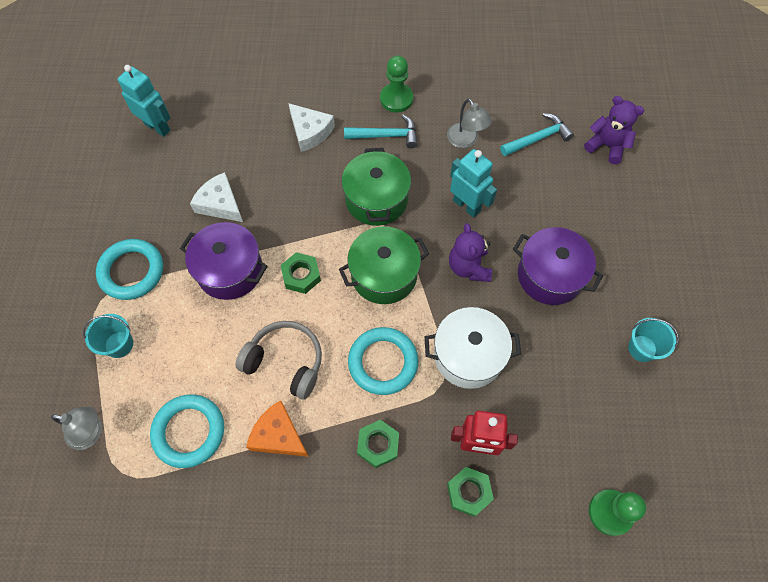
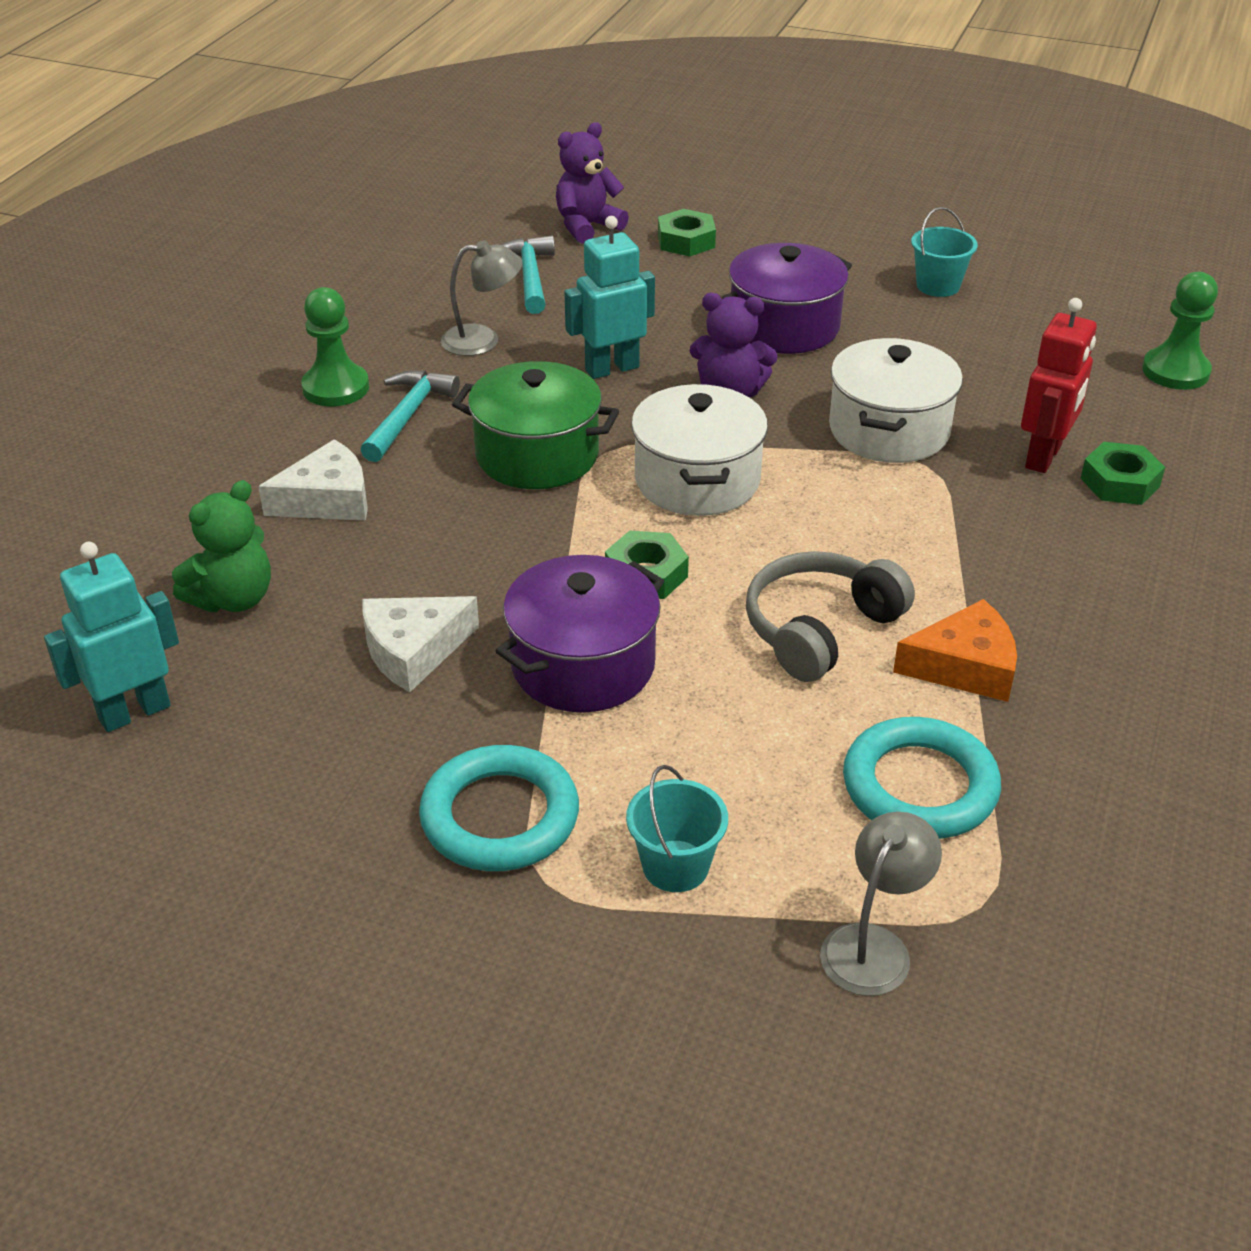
camera: 70 degrees left, 25 degrees down
(232, 128) = (233, 598): none -> green teddy bear
(278, 435) = (964, 666): orange cheese -> orange cheese turned 150 degrees counterclockwise
(378, 445) = (1016, 555): green nut -> green nut (686, 241)
(383, 362) = (866, 517): turquoise ring -> none
(384, 275) = (697, 480): green pot -> white pot

